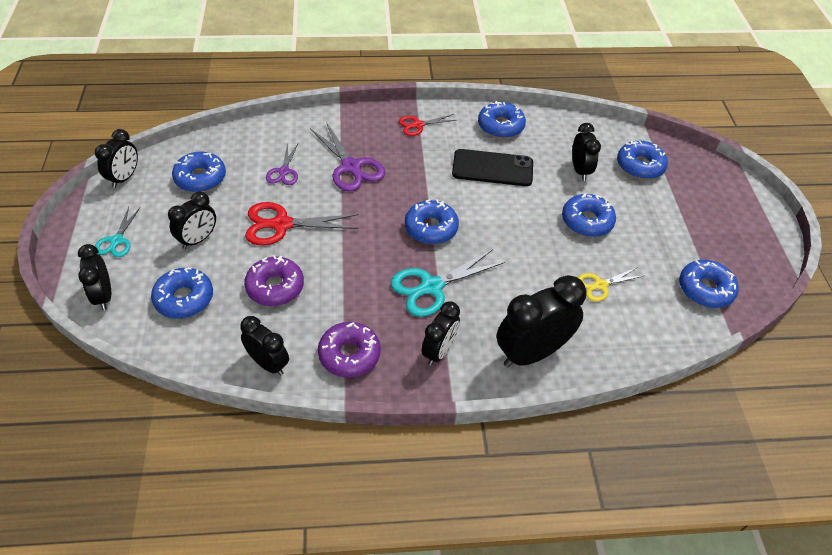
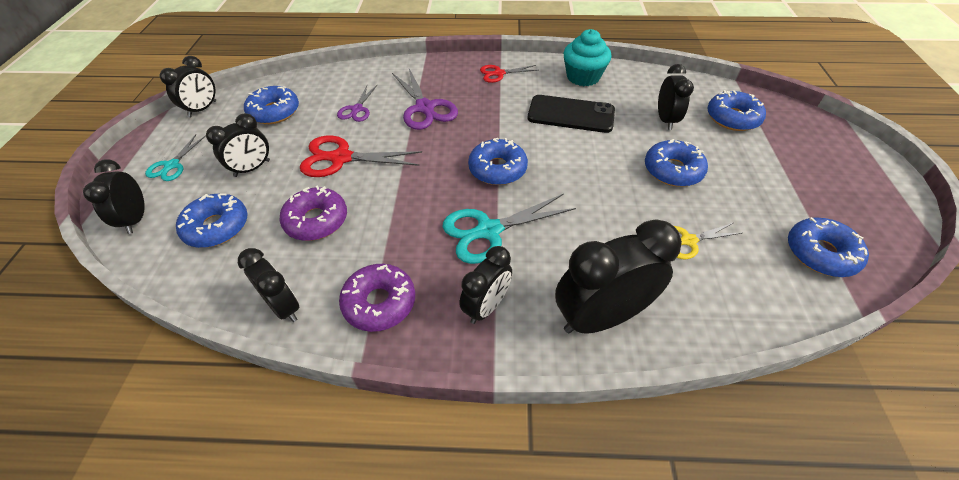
camera: 10 degrees right, 0 degrees up
(500, 126) = (583, 77): blue donut -> turquoise cupcake

